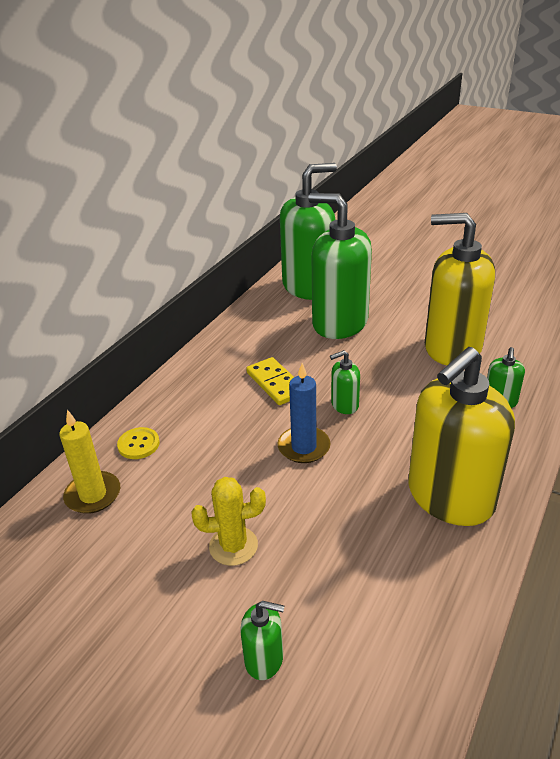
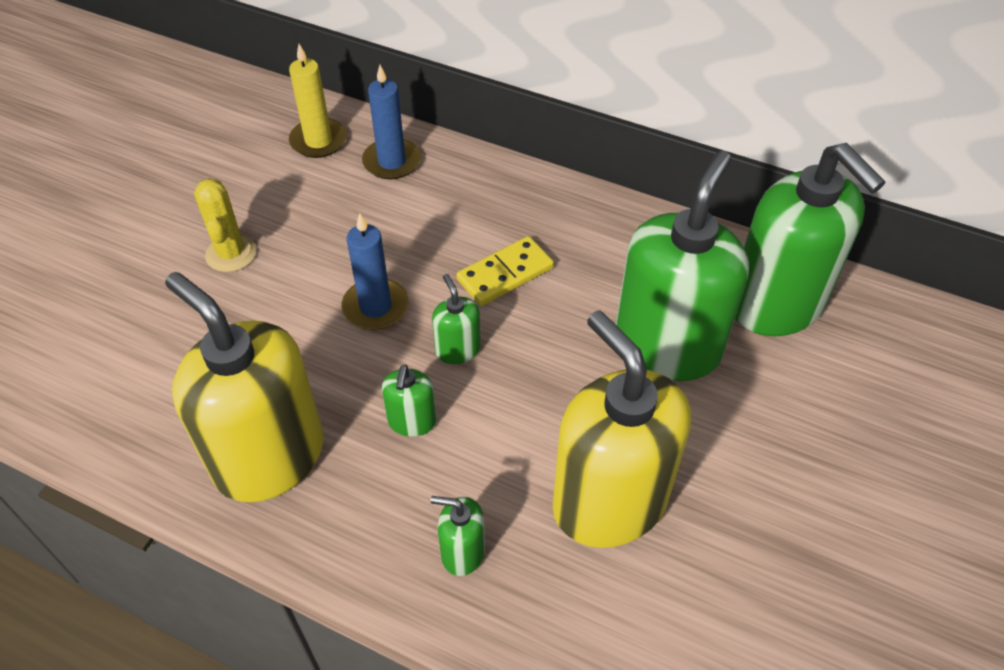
camera: 85 degrees right, 15 degrees up
(138, 444) = (392, 162): yellow button -> blue candle
(264, 659) = (96, 285): green soap dispenser -> green soap dispenser (412, 421)
(452, 348) = (609, 501): yellow soap dispenser -> yellow soap dispenser turned 45 degrees counterclockwise

